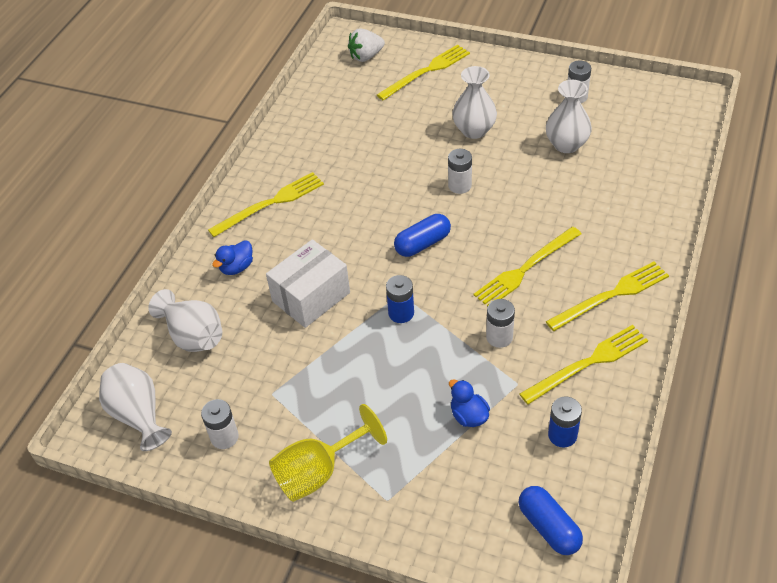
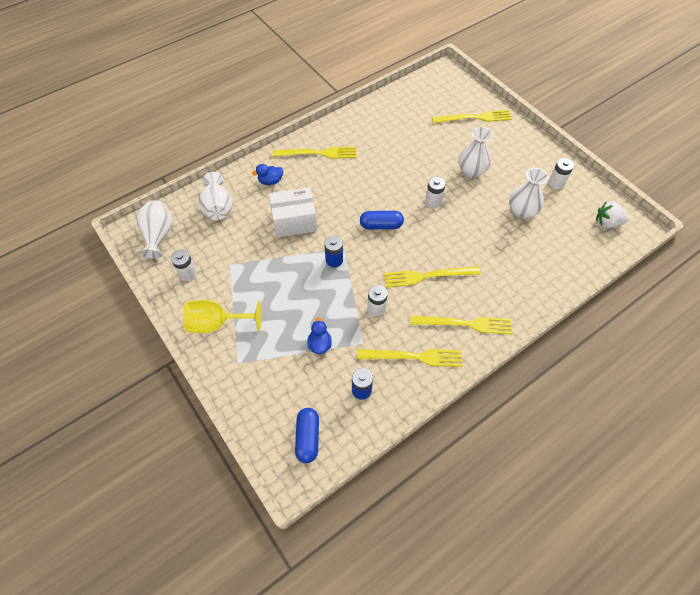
camera: 30 degrees right, 10 degrees up
(366, 56) = (446, 90): white strawberry -> white strawberry (607, 223)

